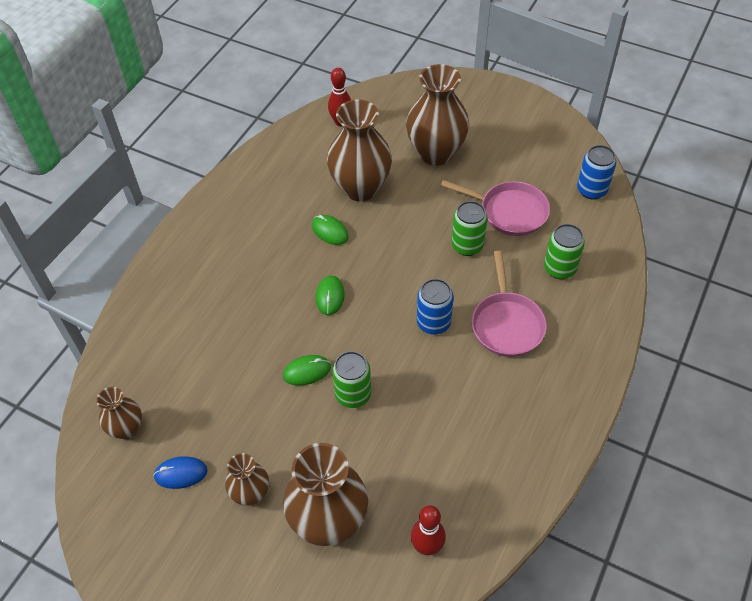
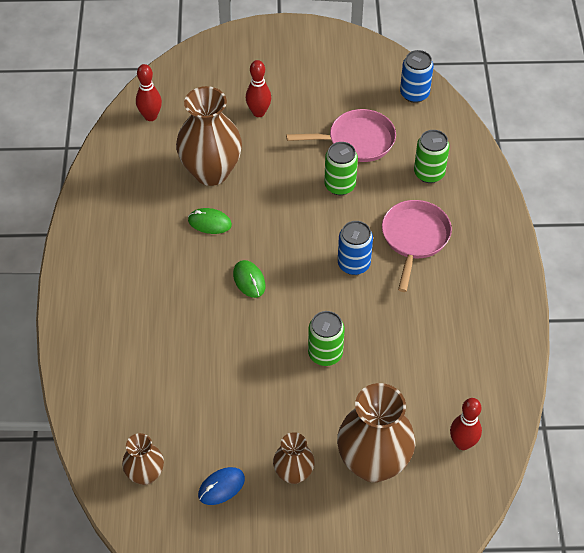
camera: 30 degrees left, 0 degrees up
(307, 371) = (272, 353): green mouse -> none
(436, 153) = (258, 112): brown vase -> red bowling pin
(506, 323) = (414, 238): pink pan -> pink pan turned 135 degrees counterclockwise

